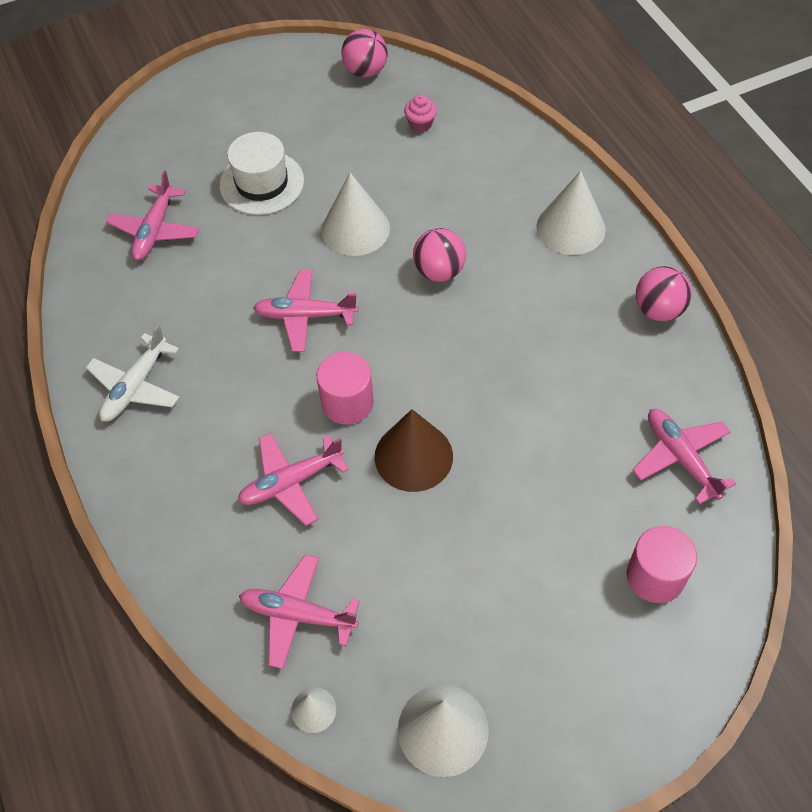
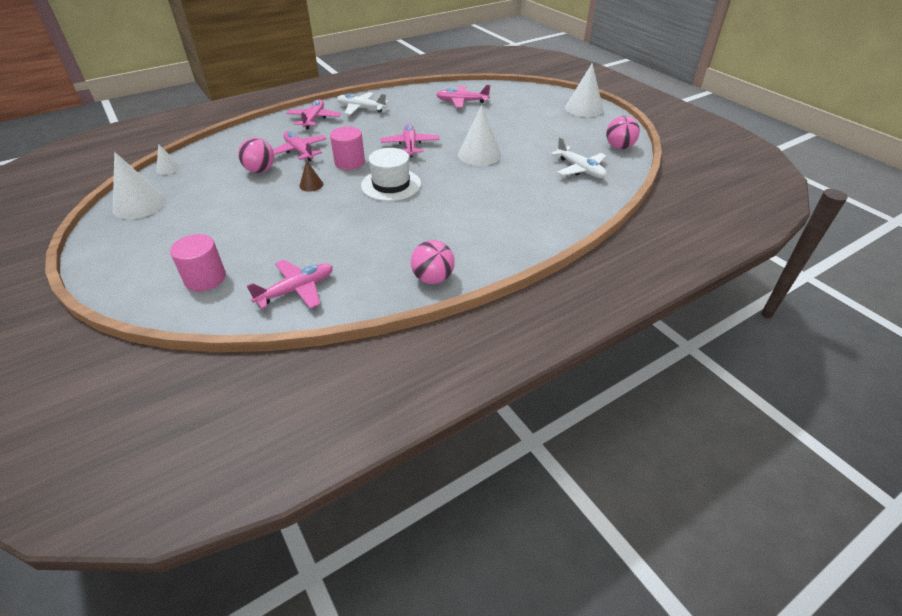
camera: 80 degrees right, 15 degrees down
(262, 183) = (506, 124): white hat -> white hat (391, 185)
(297, 615) = (221, 160): pink plane -> pink plane (314, 119)
(413, 456) = (311, 185): brown cone -> brown cone, size x0.50
(420, 124) = (580, 169): pink cupcake -> white plane
(439, 271) = (451, 184): pink ball -> pink ball (260, 170)
(571, 228) = (505, 235): white cone -> white cone (584, 108)

